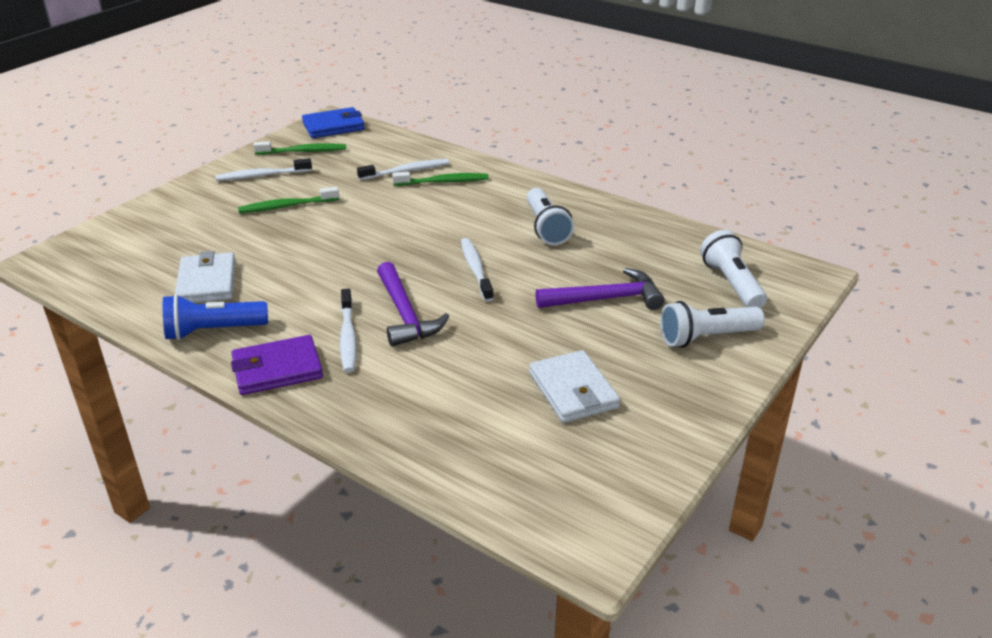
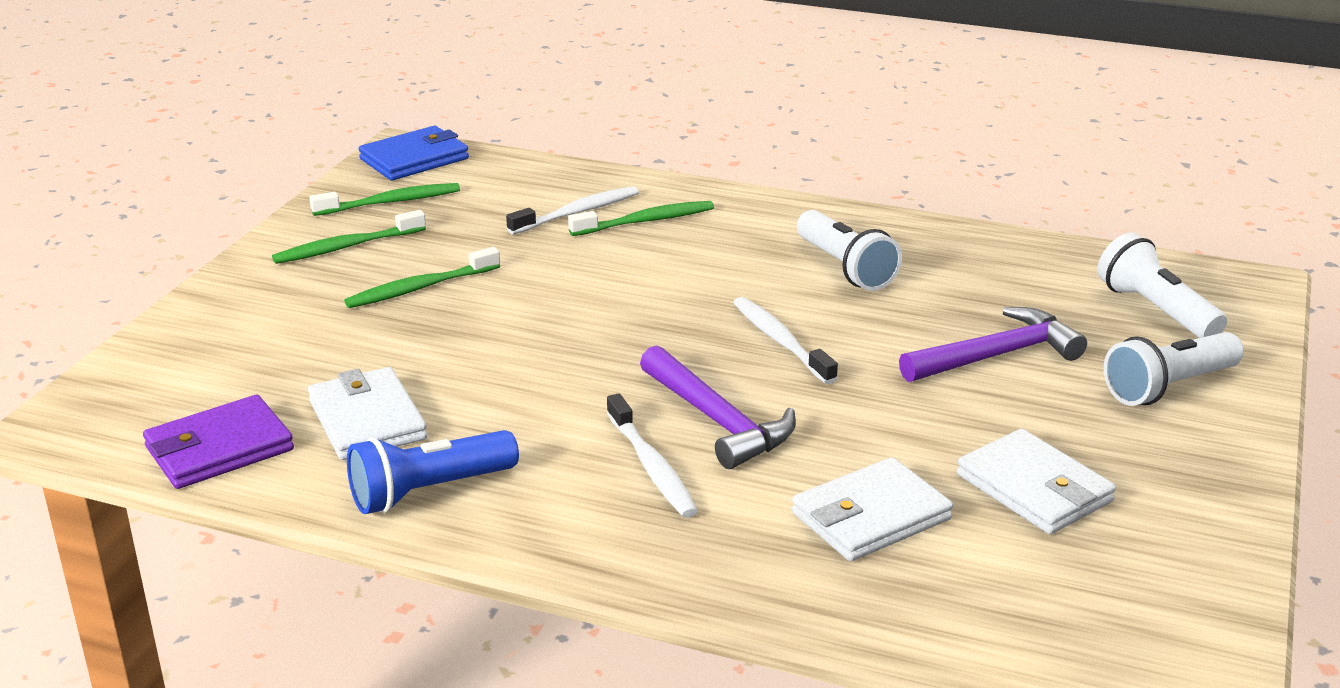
camera: 15 degrees left, 5 degrees down
(262, 176) = (347, 247): white toothbrush -> green toothbrush
(277, 369) = (572, 531): purple wallet -> purple wallet (219, 449)
(458, 391) = (871, 516): none -> white wallet

